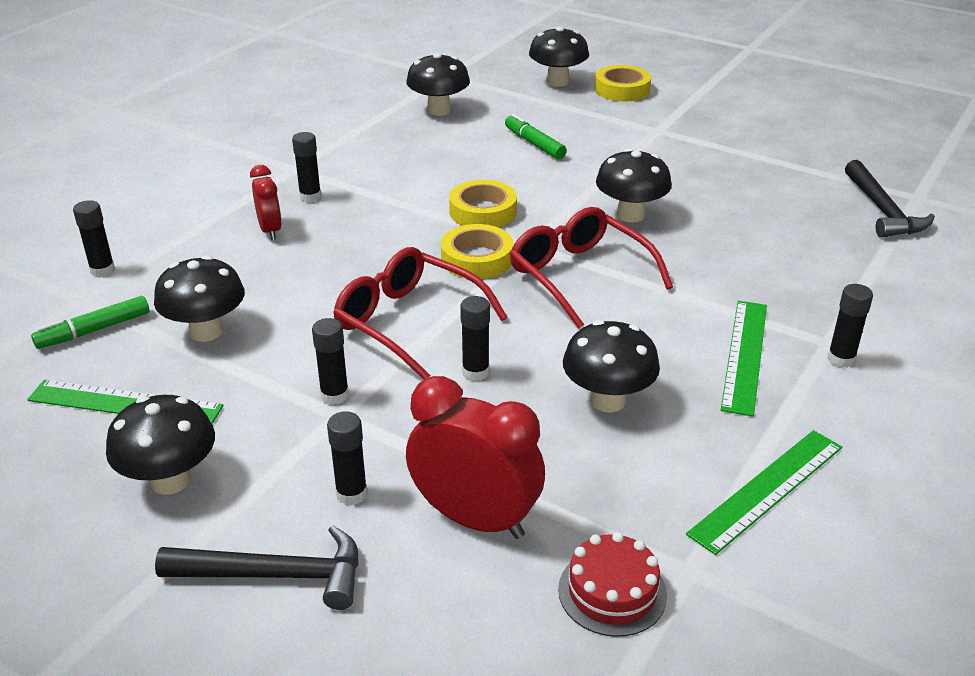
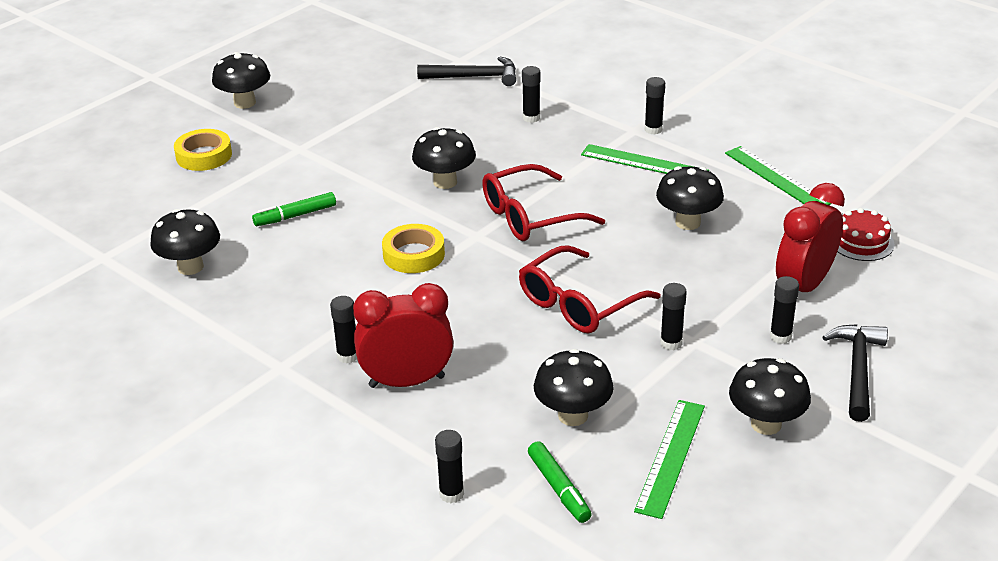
camera: 80 degrees left, 0 degrees up
(270, 230) = (407, 381): red clock -> red clock, size x1.77
(475, 372) = (649, 275): black glue stick -> black glue stick (531, 118)
(477, 259) = (492, 263): yellow tape -> none
(557, 82) = (163, 189): black mushroom -> black mushroom (244, 103)

